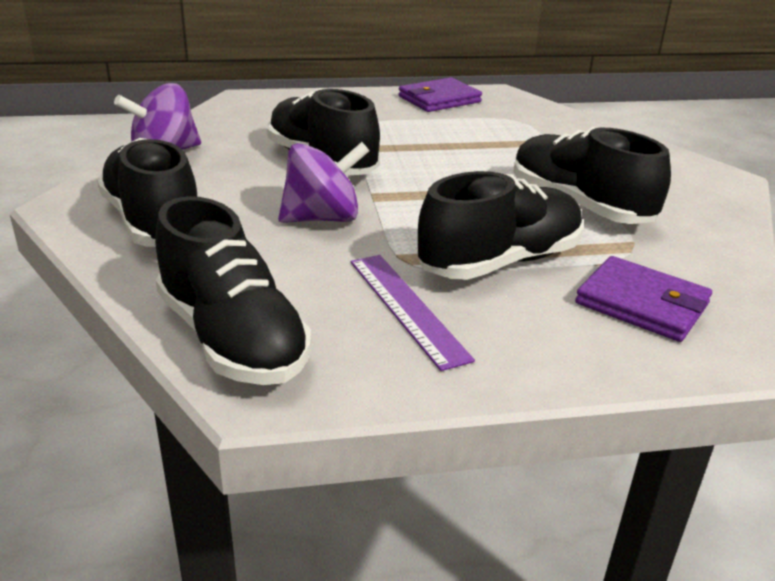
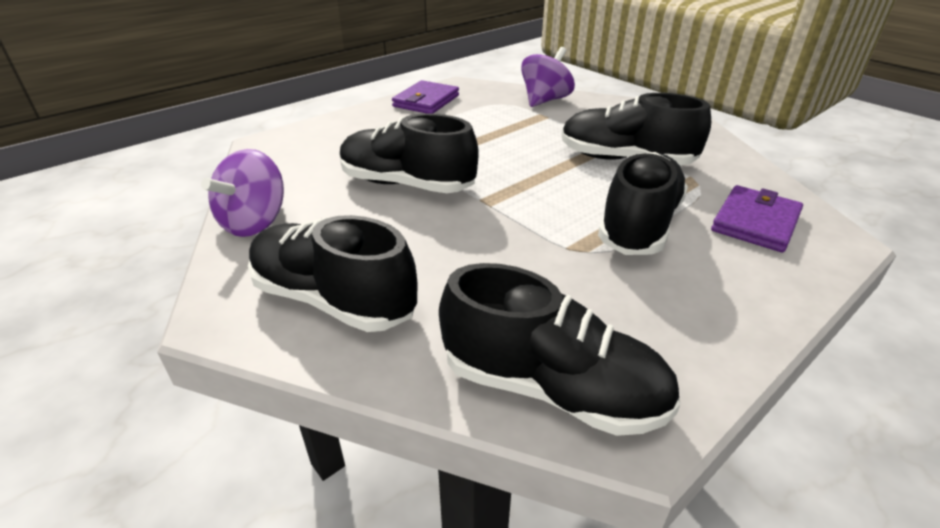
camera: 30 degrees left, 5 degrees up
(322, 218) = (473, 236): purple spinning top -> purple spinning top (545, 100)
(406, 308) = (633, 292): purple ruler -> none
(642, 304) = (755, 222): purple wallet -> purple wallet turned 60 degrees counterclockwise

